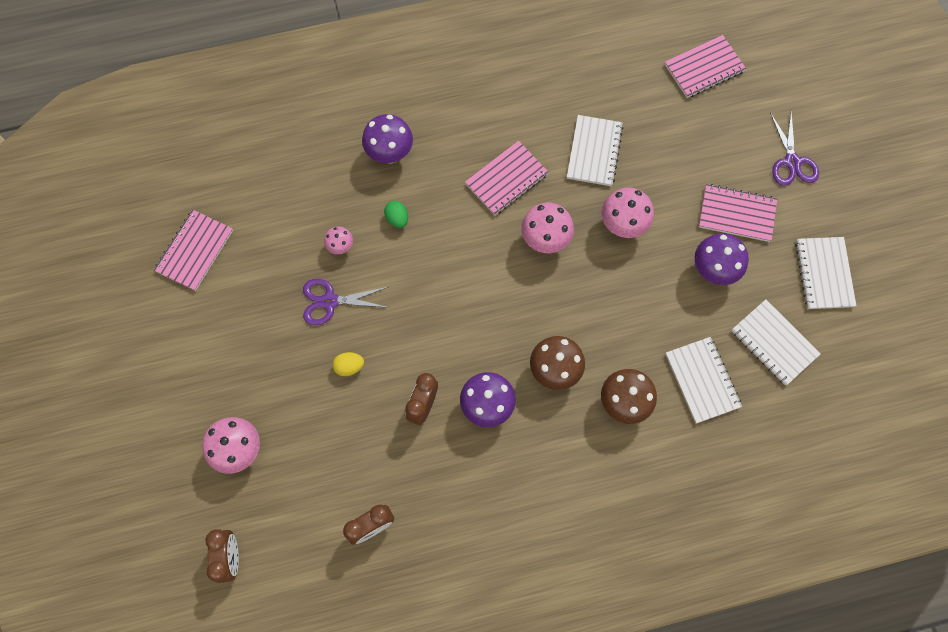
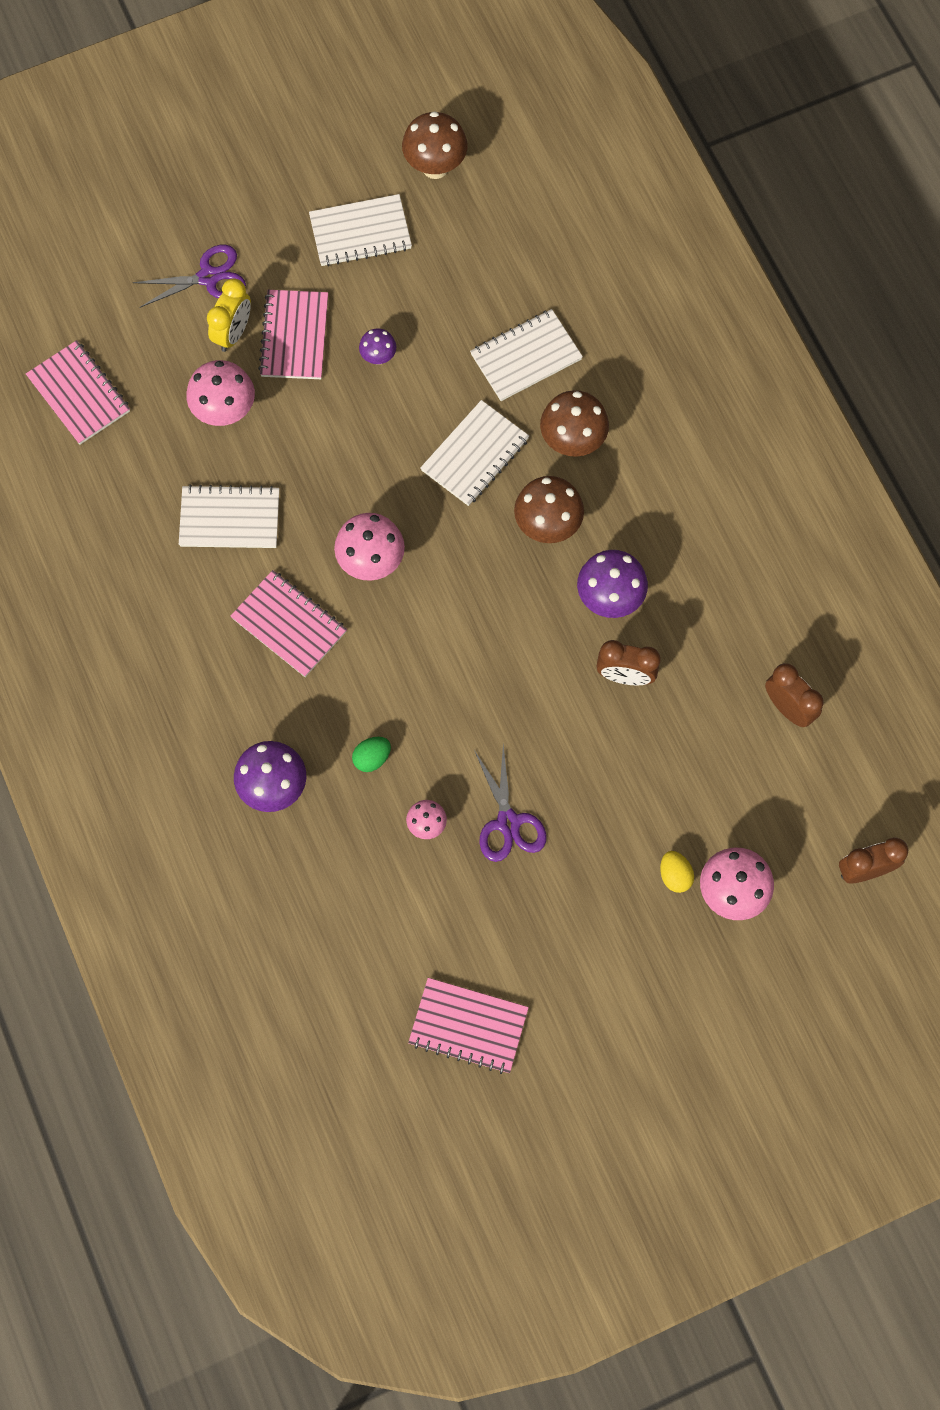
camera: 100 degrees left, 0 degrees up
(349, 366) = (593, 777): yellow egg -> yellow egg (675, 875)
(622, 225) = (334, 470): pink mushroom -> pink mushroom (225, 412)
(713, 270) = (378, 357): purple mushroom -> purple mushroom, size x0.56
(743, 173) = (233, 333): none -> yellow clock
(774, 343) = (462, 282): white notebook -> white notebook (475, 455)
(881, 339) = (435, 167): none -> brown mushroom

